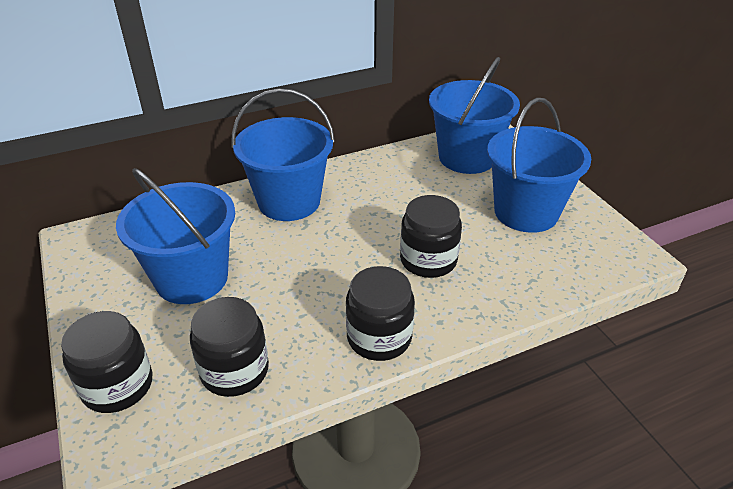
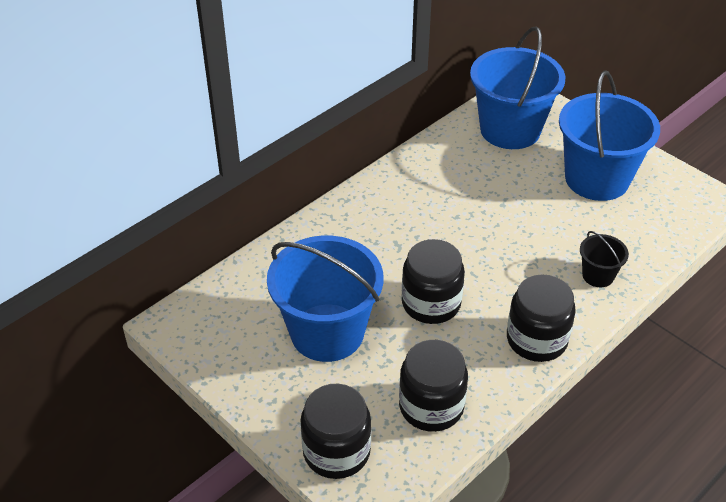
camera: 20 degrees left, 5 degrees up
(289, 202) = (365, 225): blue bucket -> none
(428, 260) = (536, 253): black jar -> black jar (431, 303)
(478, 295) = (598, 275): none -> black bucket

